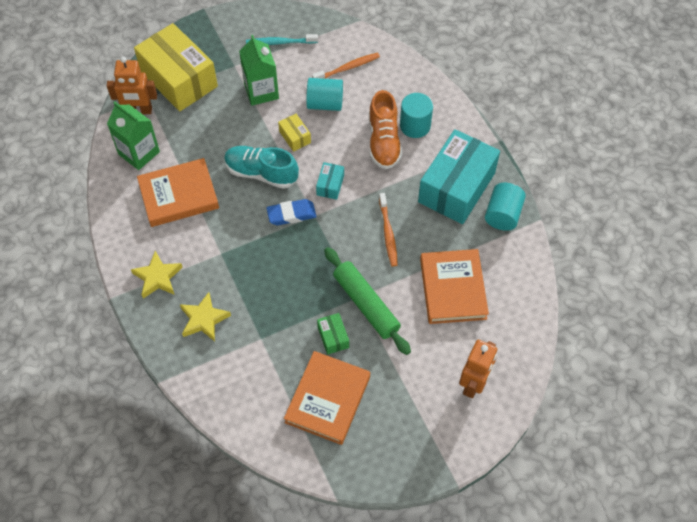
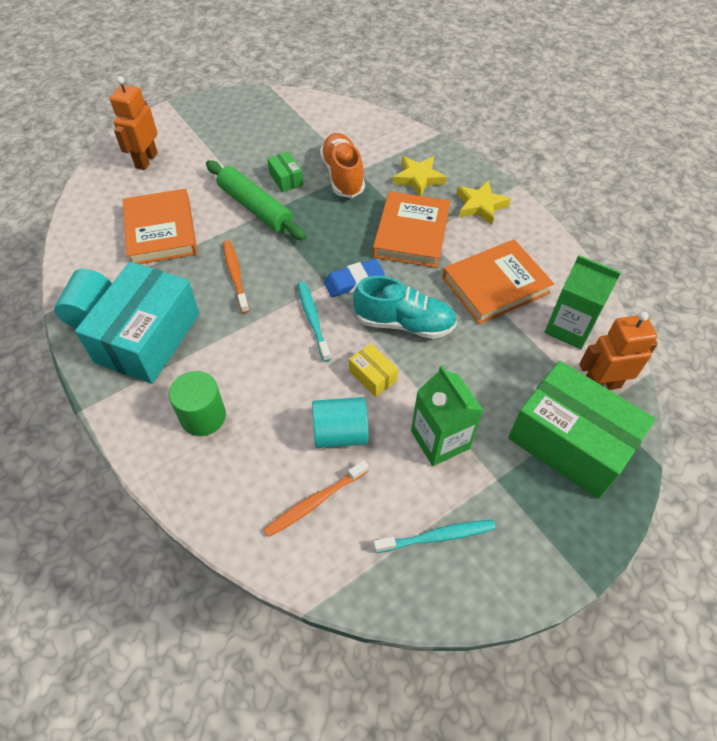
camera: 170 degrees right, 5 degrees down
(179, 79) = (570, 442): yellow box -> green box
(327, 399) = (284, 137): orange book -> orange book (411, 233)
(330, 185) = (313, 320): turquoise box -> turquoise toothbrush
(384, 141) = (247, 386): orange shoe -> orange shoe (342, 176)
(415, 125) = (203, 416): turquoise cylinder -> green cylinder

